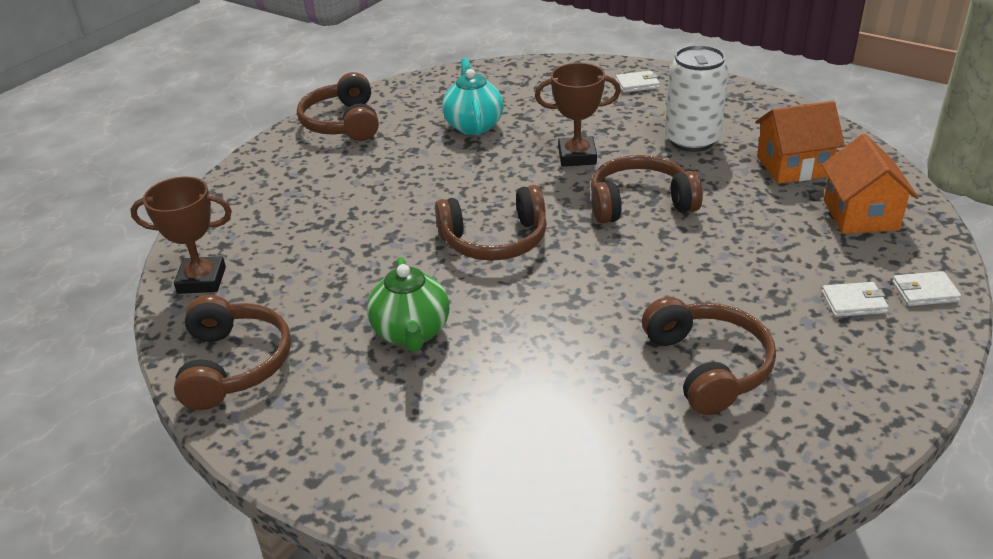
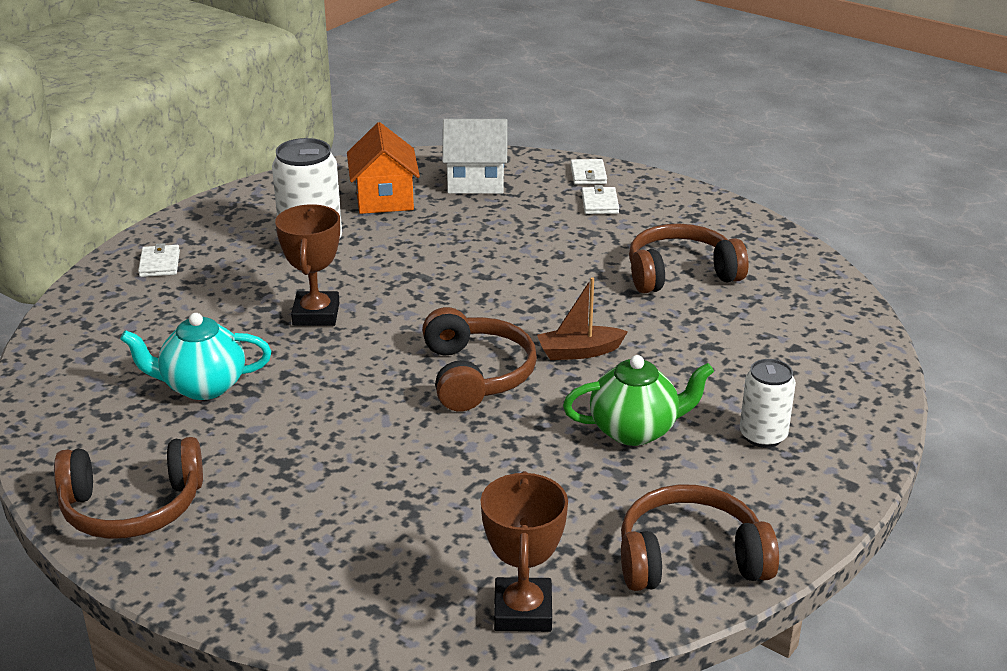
camera: 90 degrees left, 5 degrees down
(398, 419) = (763, 436): none -> white can
(537, 296) = (579, 352): none -> brown boat
(640, 203) = (427, 283): brown headphones -> none
(860, 215) = (476, 181): orange house -> white house

